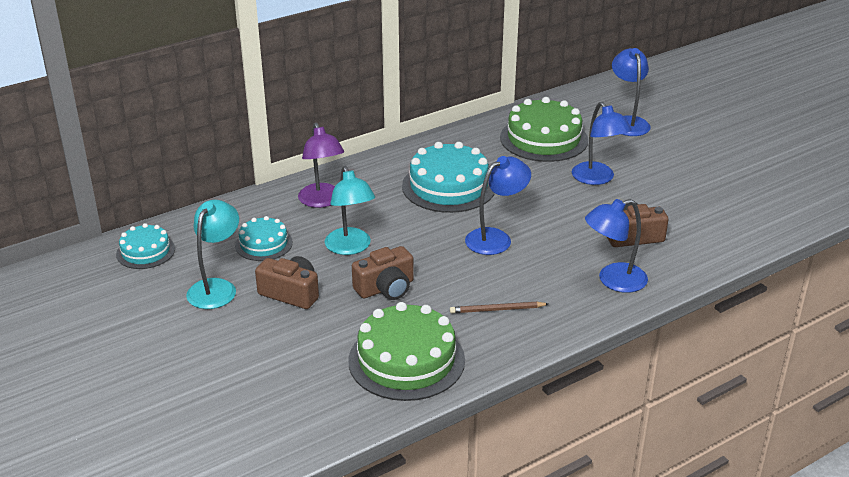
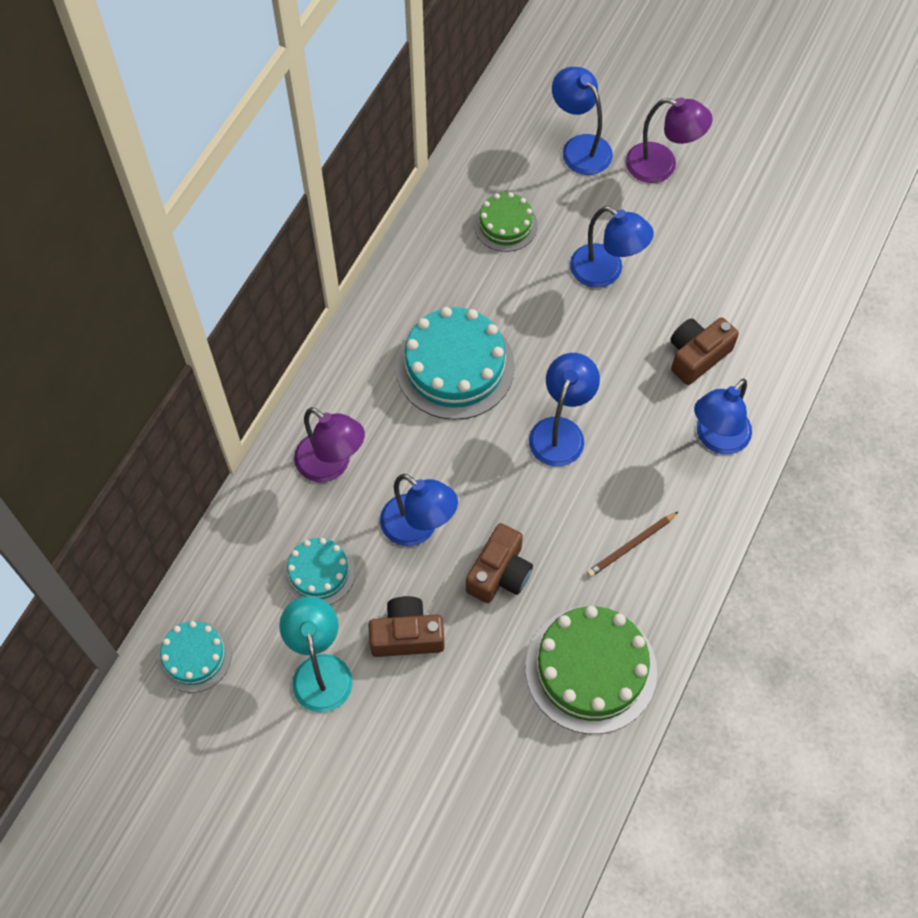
camera: 30 degrees left, 30 degrees up
(350, 248) = (418, 528): turquoise lamp -> blue lamp
(544, 139) = (505, 224): green cake -> green cake, size x0.56
(682, 146) = (661, 166): none -> purple lamp

